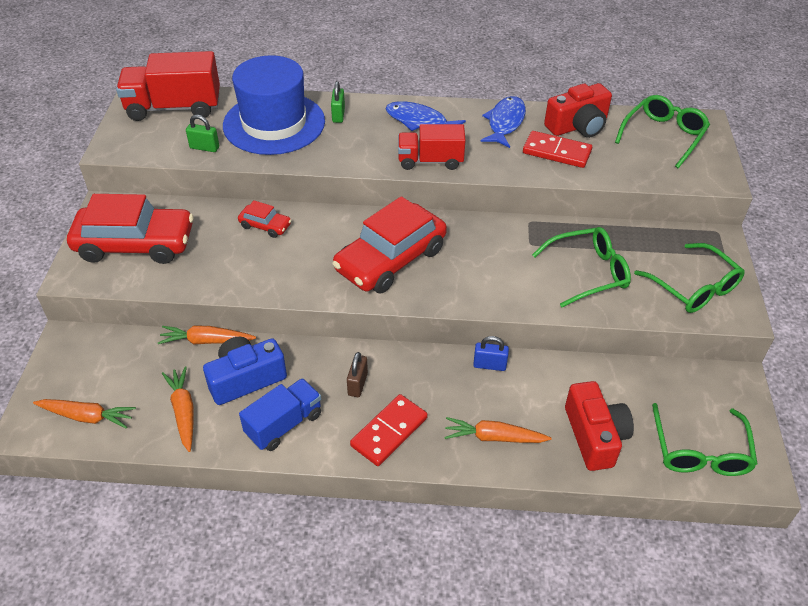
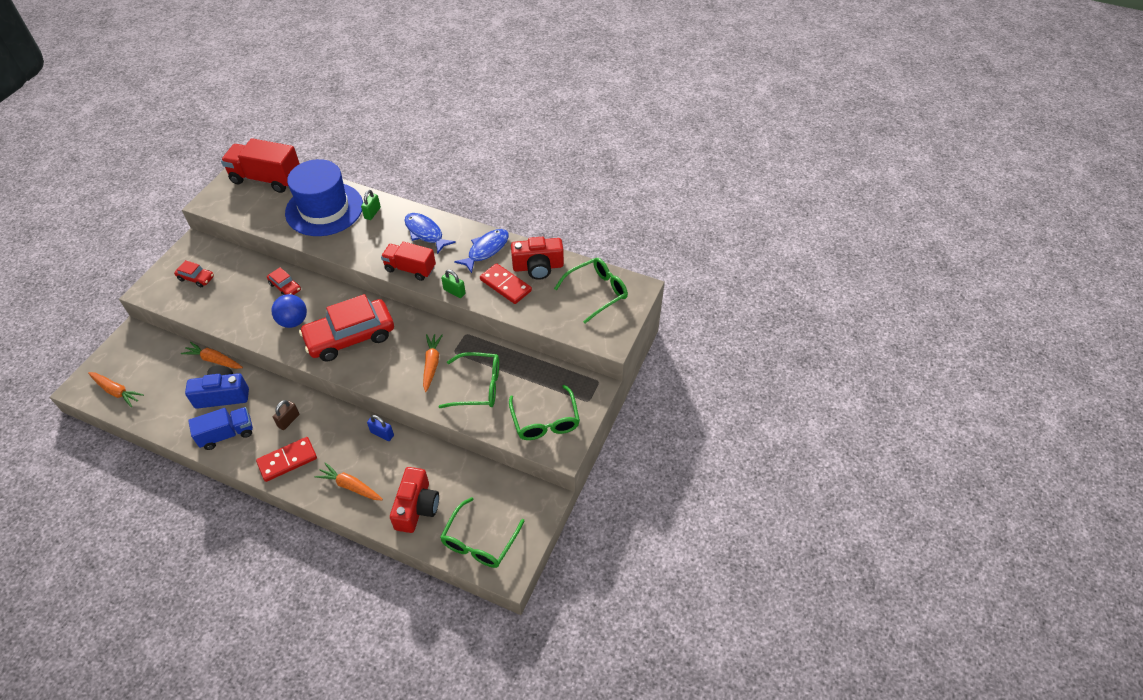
camera: 20 degrees right, 5 degrees up
(135, 244) = (196, 278): red car -> red car, size x0.45
(183, 411) = (173, 406): orange carrot -> orange carrot (432, 364)
(204, 148) = (266, 217): green padlock -> green padlock (454, 291)
(303, 261) = (293, 321): none -> blue ball

